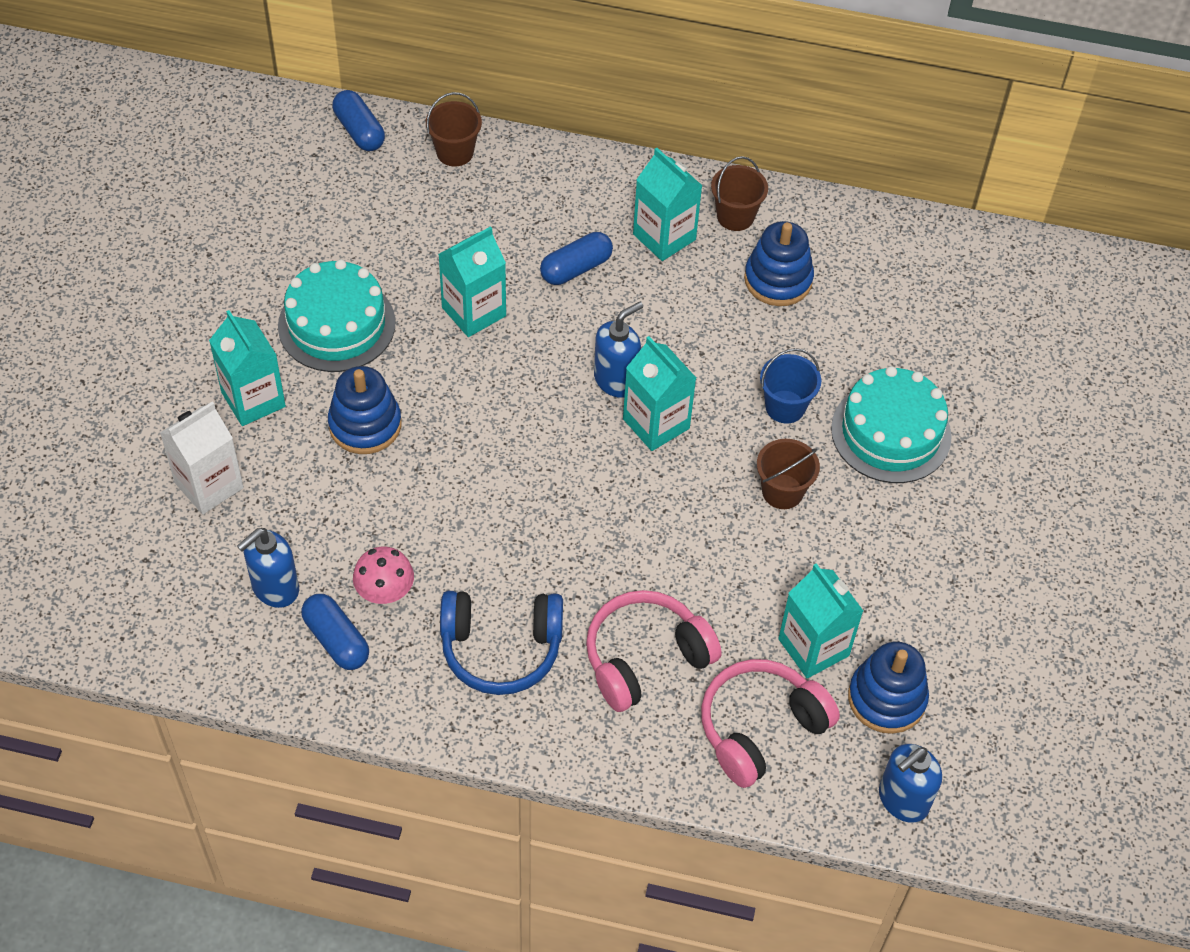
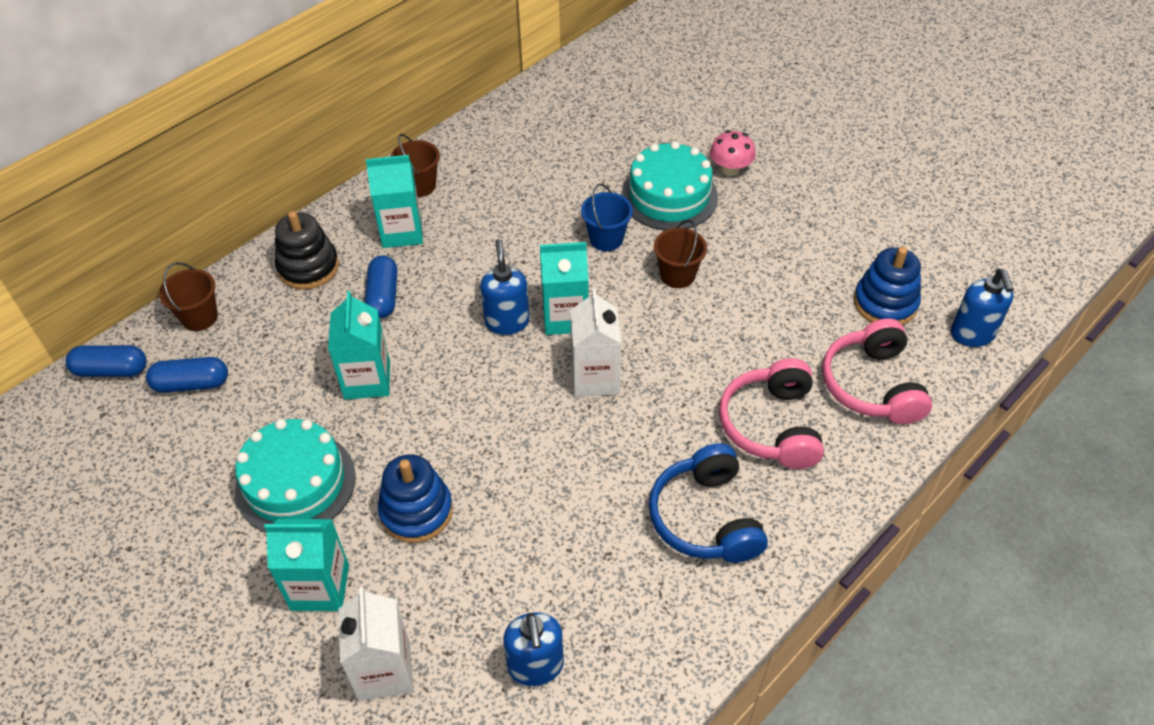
camera: 55 degrees left, 5 degrees down
(336, 640) = (622, 640): blue capsule -> blue capsule (191, 384)
(385, 591) = (596, 577): pink mushroom -> pink mushroom (730, 169)
(501, 648) = (705, 518): blue headphones -> blue headphones turned 135 degrees clockwise
(567, 193) = (308, 267): none -> black stacking toy
(600, 484) = (595, 378): none -> white carton
(778, 280) = (495, 190): blue stacking toy -> none
(813, 647) = (820, 322): turquoise carton -> none

